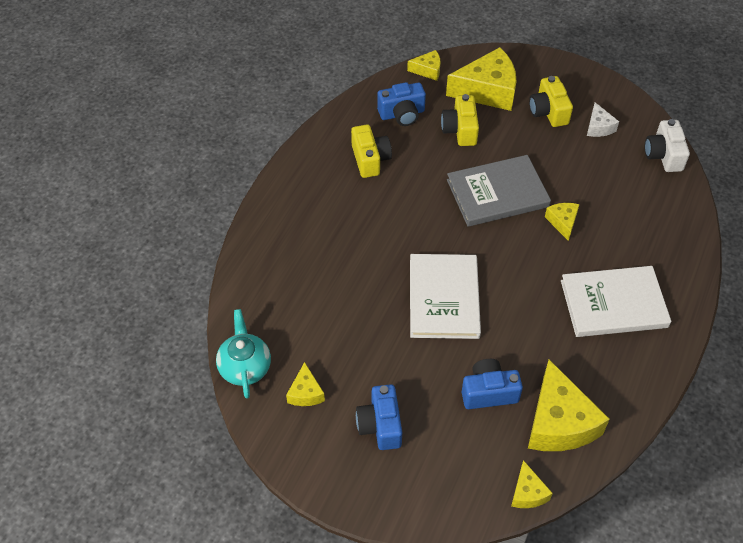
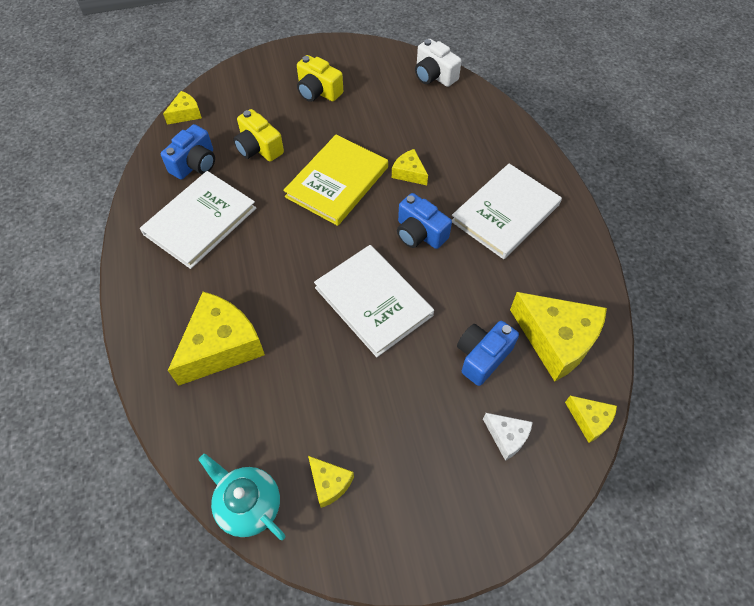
camera: 40 degrees left, 5 degrees up
(370, 159) = (200, 221): yellow camera -> white book
(380, 425) = (423, 459): blue camera -> blue camera (419, 233)
(487, 90) = (253, 102): yellow cheese -> yellow cheese (221, 346)
(497, 193) = (337, 182): grey book -> yellow book
(598, 127) = (368, 81): white cheese -> white cheese (507, 437)

